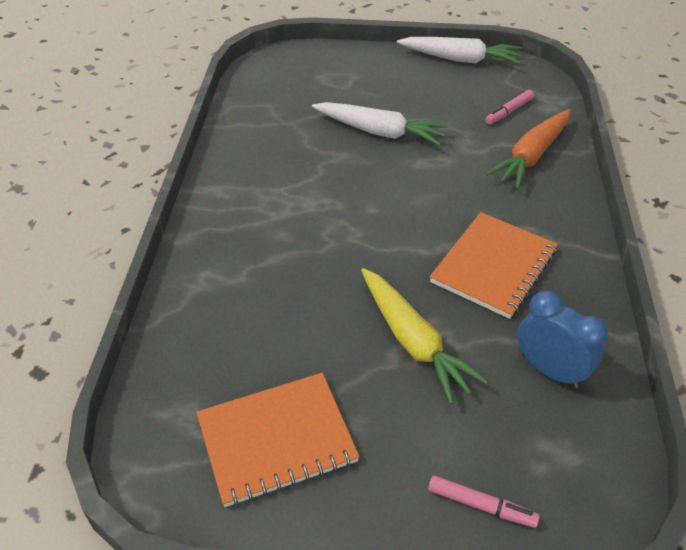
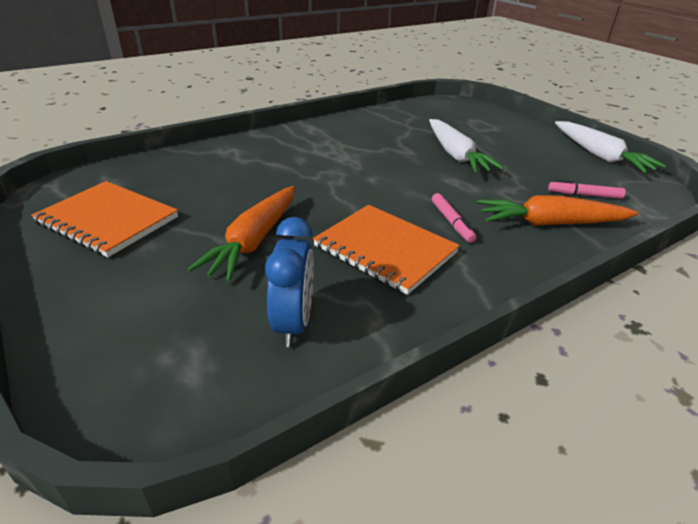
camera: 50 degrees right, 10 degrees down
(413, 341) = (254, 241): yellow carrot -> orange carrot
(481, 505) = (97, 336): pink marker -> pink marker (451, 222)
(494, 266) = (385, 250): orange notebook -> orange notebook turned 45 degrees clockwise

